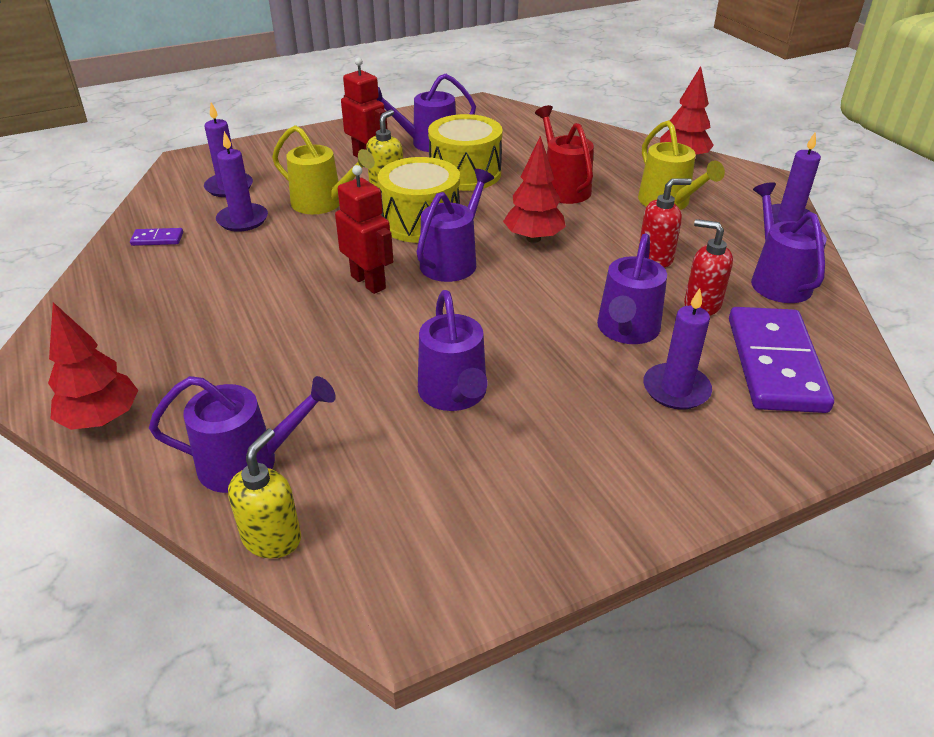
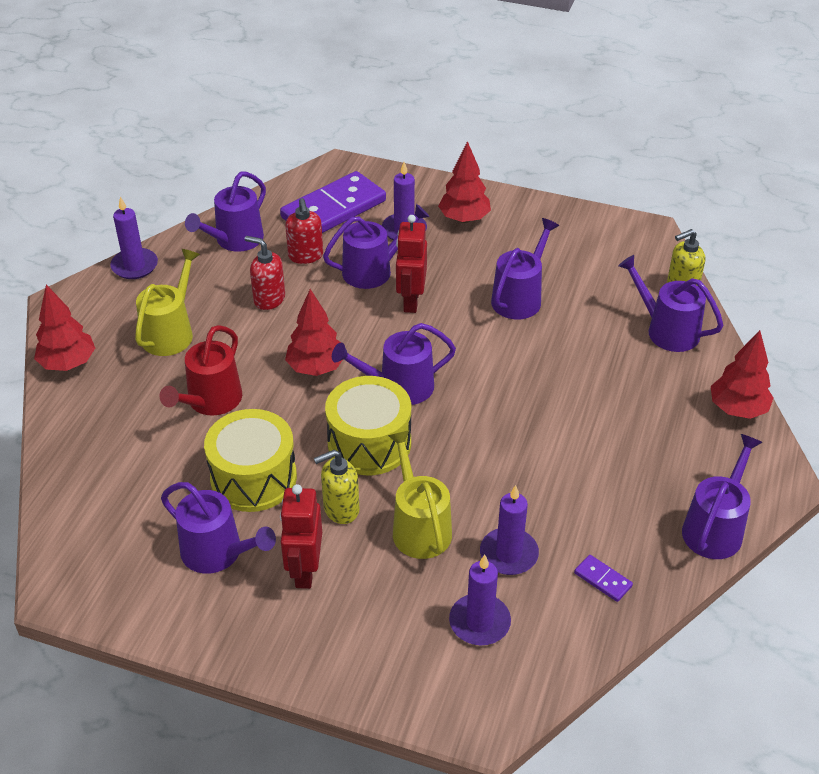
camera: 135 degrees left, 5 degrees up
(77, 309) = (715, 528): none -> purple watering can
(368, 282) = (479, 408): red robot -> red robot (410, 301)
(645, 449) = (464, 219): none -> red tree

